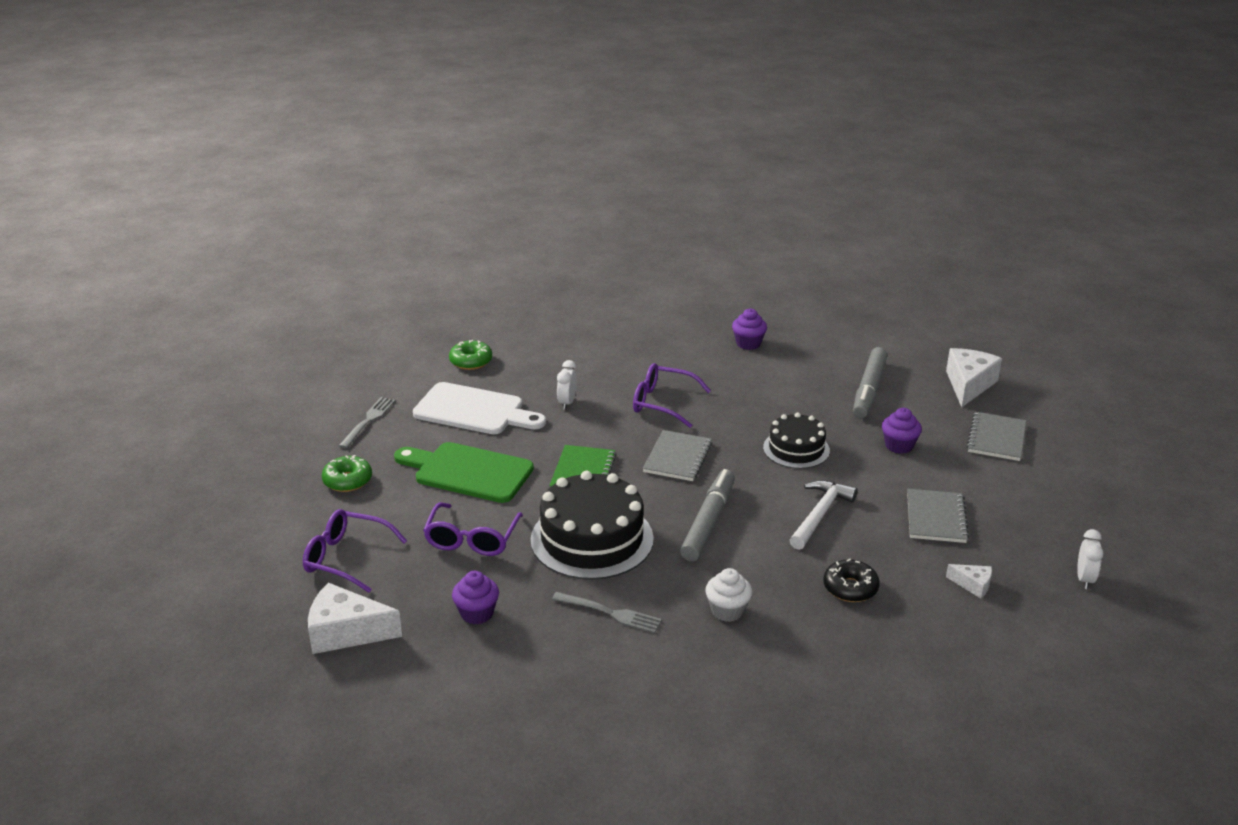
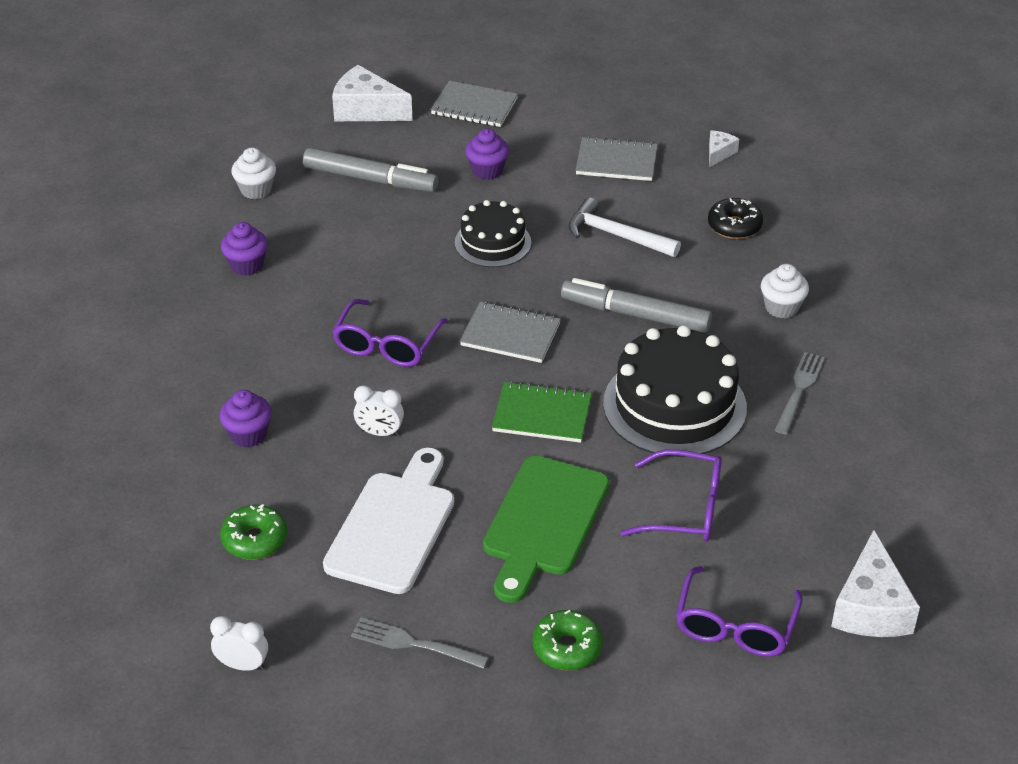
camera: 90 degrees left, 10 degrees up
(477, 613) = (818, 495): purple cupcake -> purple cupcake (248, 434)
(841, 342) = (256, 190): none -> white cupcake
(1084, 579) = (702, 92): white clock -> white clock (243, 665)

